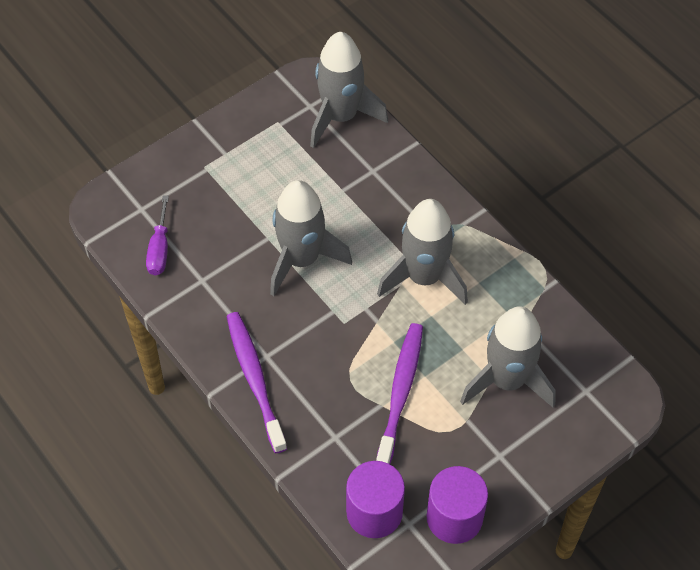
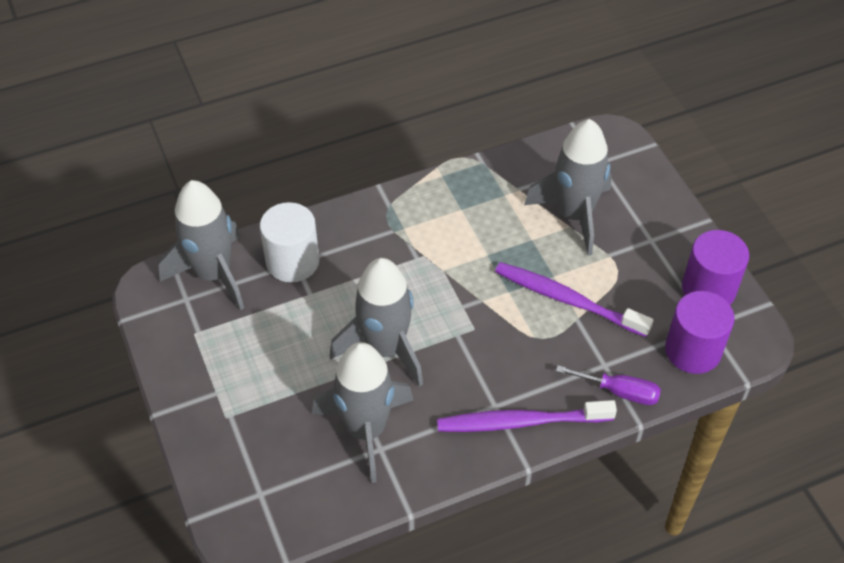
camera: 75 degrees left, 5 degrees down
(159, 249) = (324, 484): purple screwdriver -> purple screwdriver (619, 392)
(373, 168) = (292, 261): none -> white cylinder
(424, 277) = (441, 250): grey rocket -> grey rocket (366, 430)

